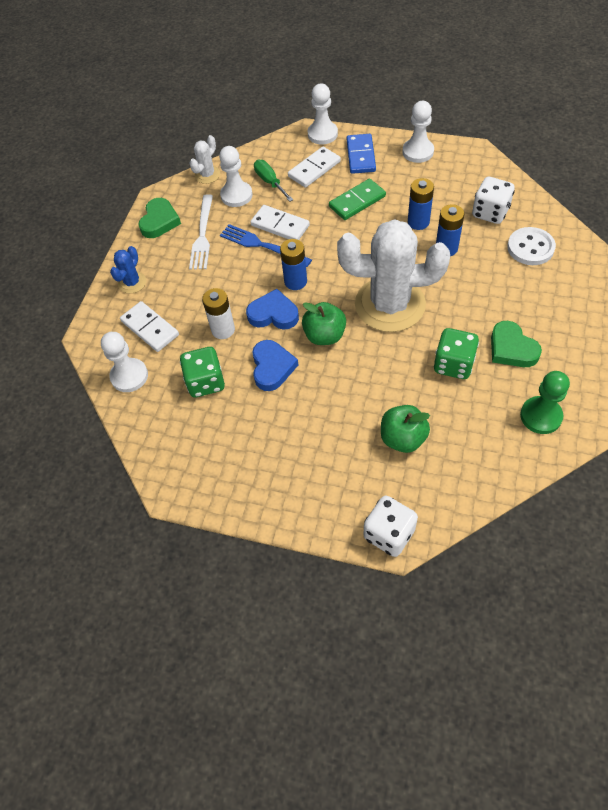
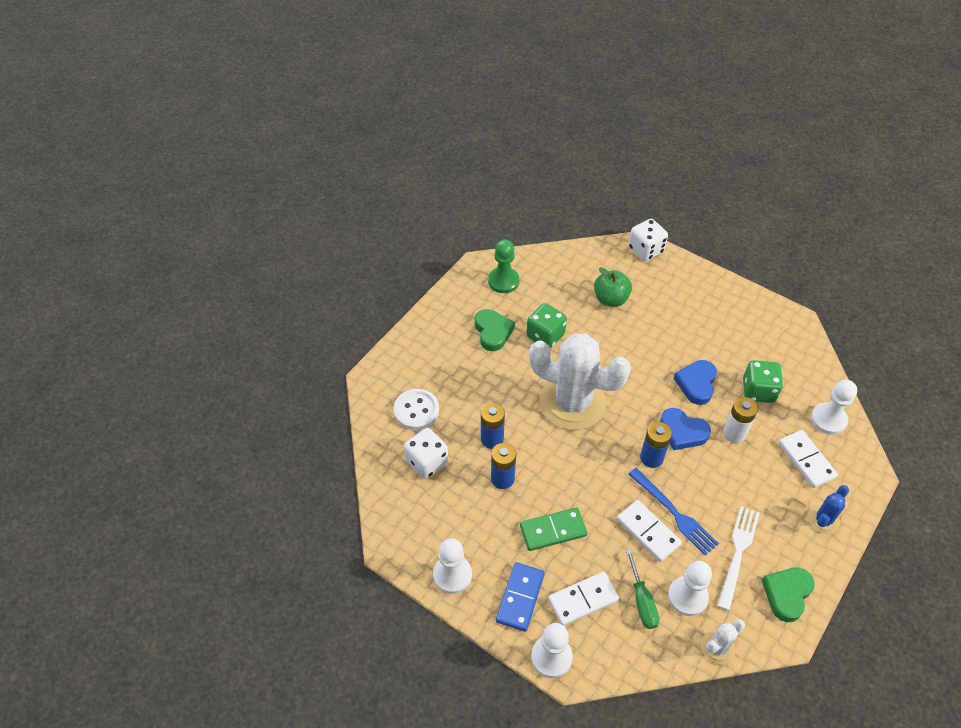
camera: 165 degrees left, 5 degrees down
(324, 335) = (642, 395): green apple -> none

